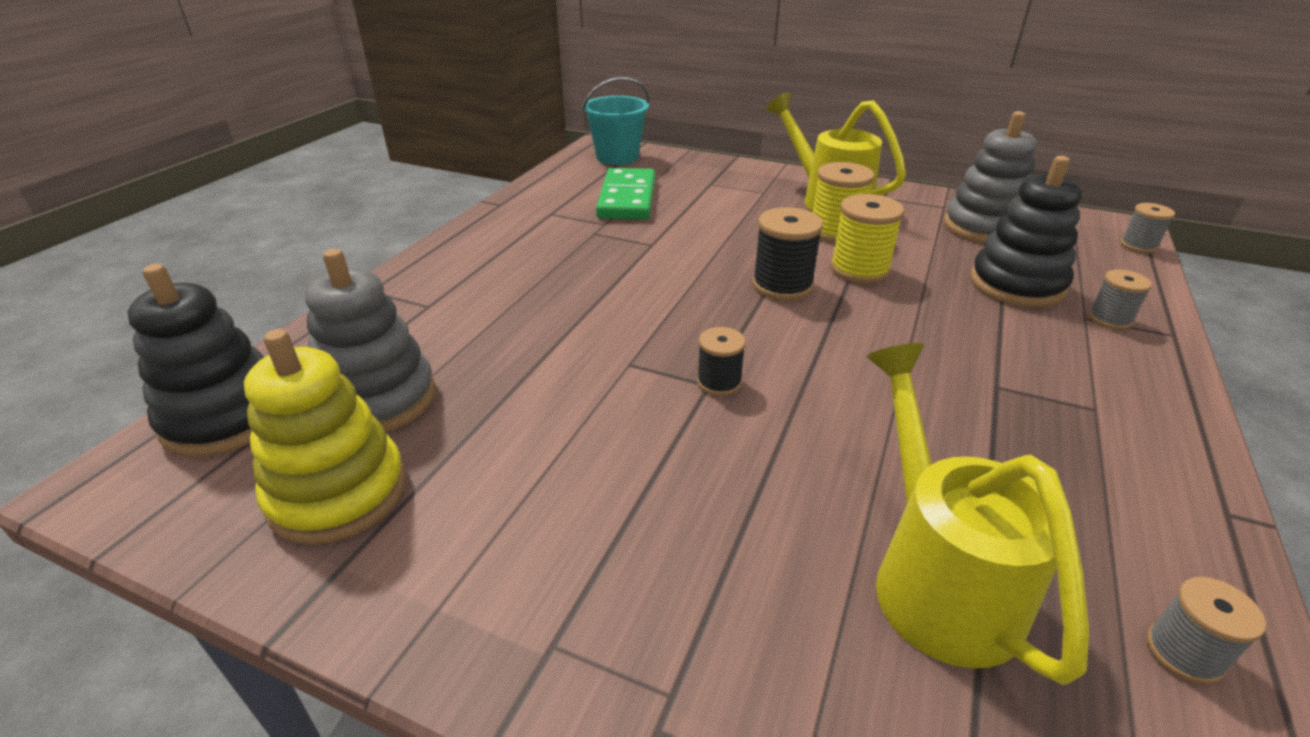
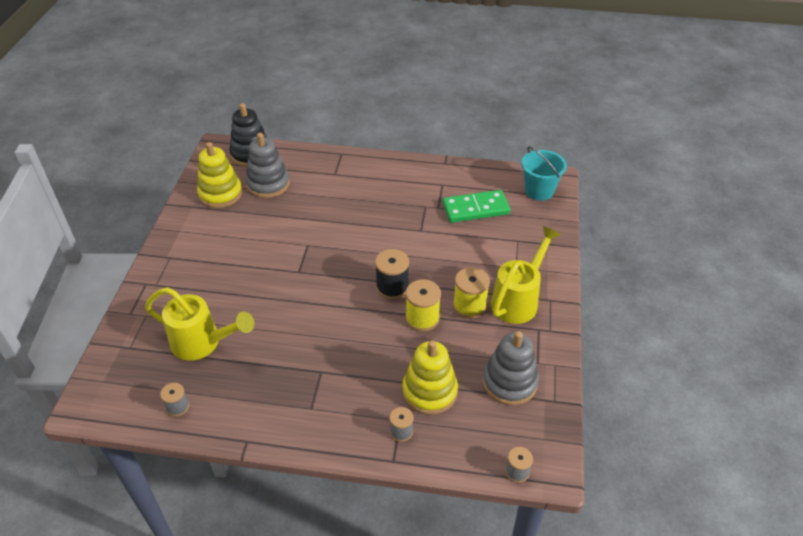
camera: 75 degrees right, 10 degrees up
(719, 382) = (300, 274): black spool -> none
(935, 576) = (203, 343): yellow watering can -> yellow watering can turned 45 degrees clockwise
(1016, 285) = (429, 391): black stacking toy -> yellow stacking toy

